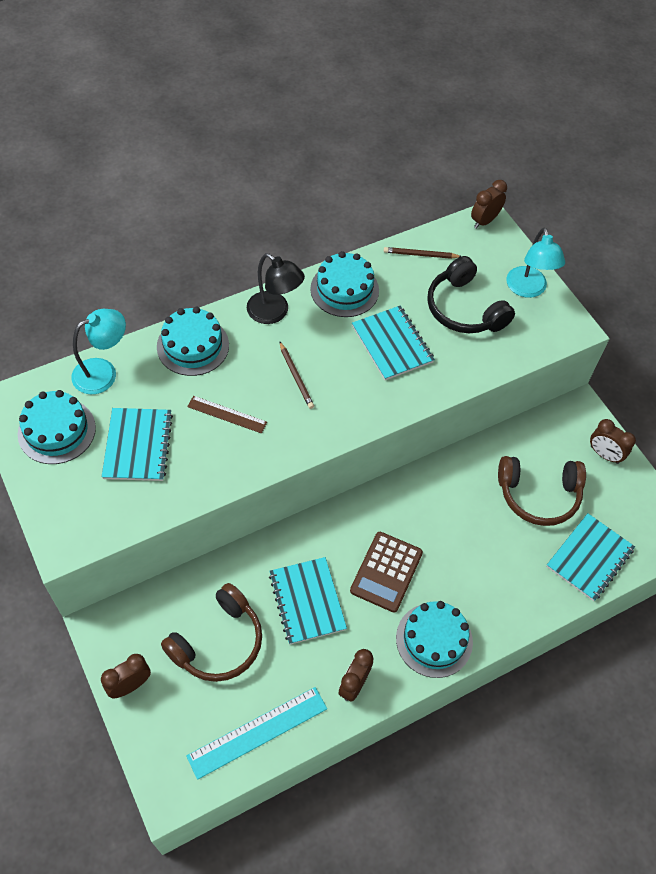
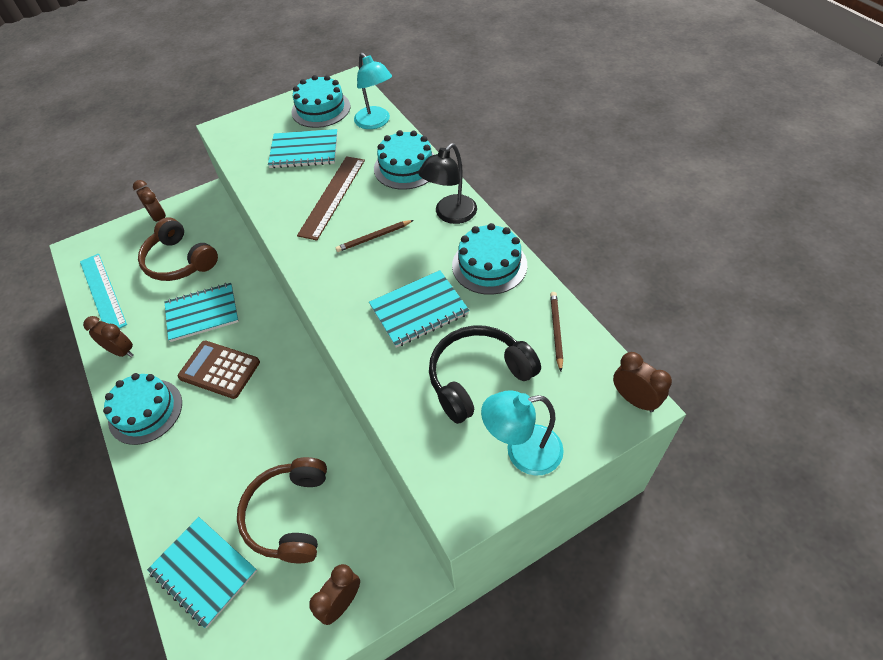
camera: 95 degrees right, 5 degrees down
(227, 414) = (332, 196): brown ruler -> brown ruler, size x1.64

